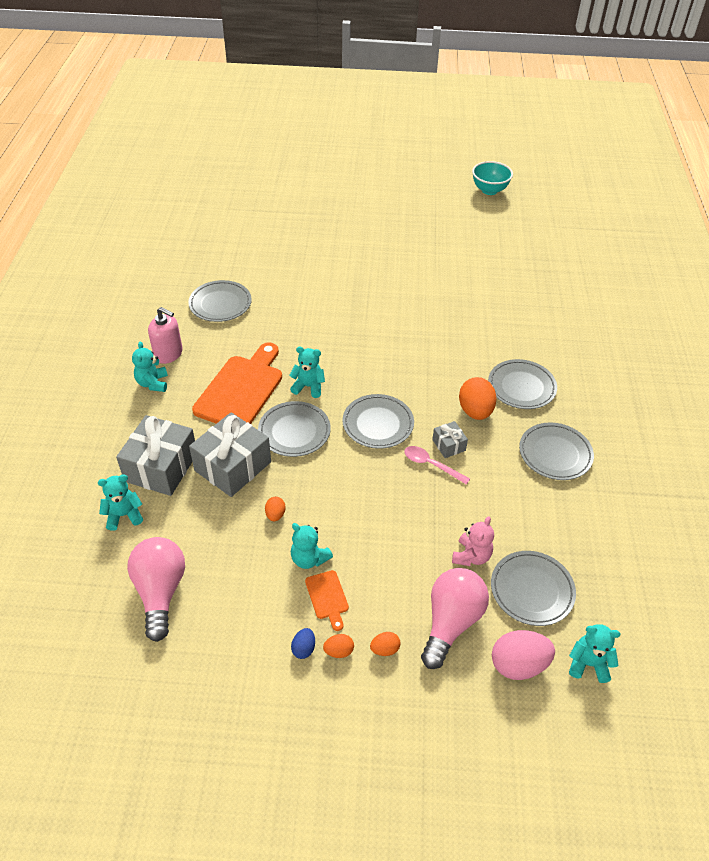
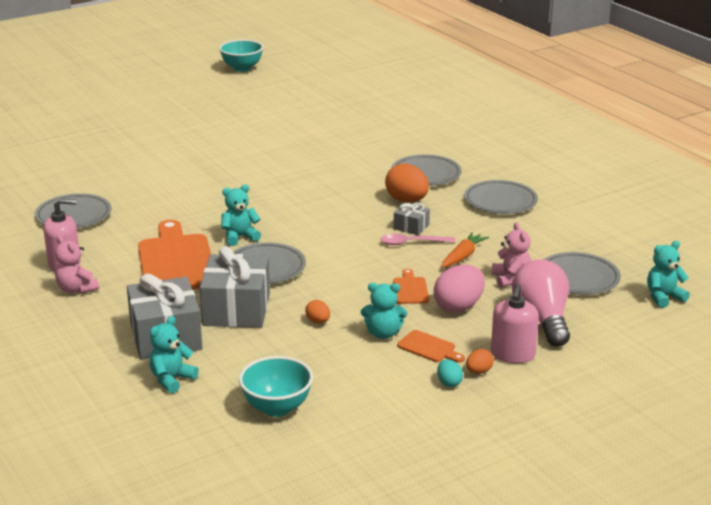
camera: 35 degrees left, 20 degrees down
(153, 383) = (76, 289): turquoise teddy bear -> pink teddy bear
(160, 591) = (277, 408): pink light bulb -> turquoise bowl
(304, 648) = (449, 383): blue egg -> turquoise egg
(378, 424) = (335, 237): grey plate -> none
(378, 519) = (410, 289): none -> orange cutting board
(385, 649) = (512, 354): orange egg -> pink soap dispenser
(457, 504) = (463, 256): none -> orange carrot
(518, 664) = (618, 319): pink egg -> pink egg (458, 307)

